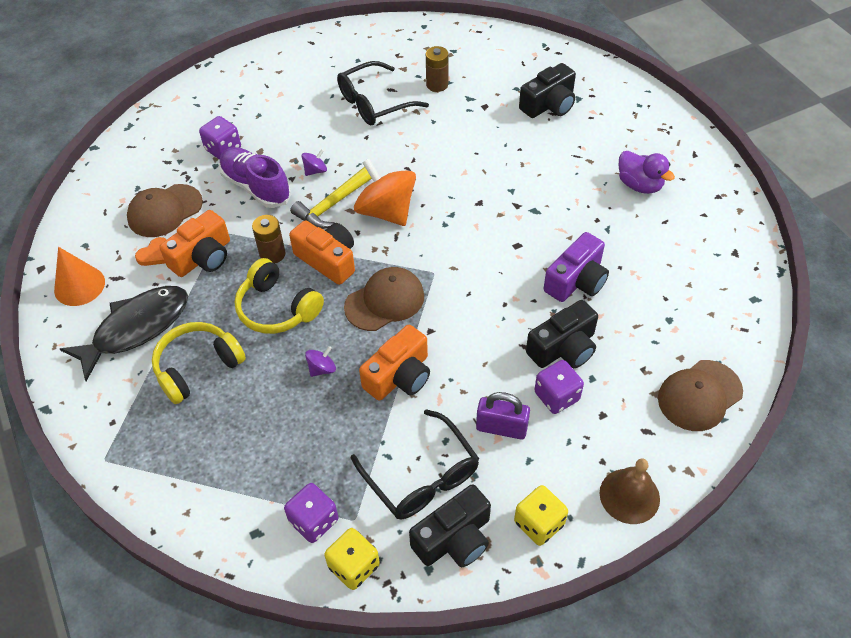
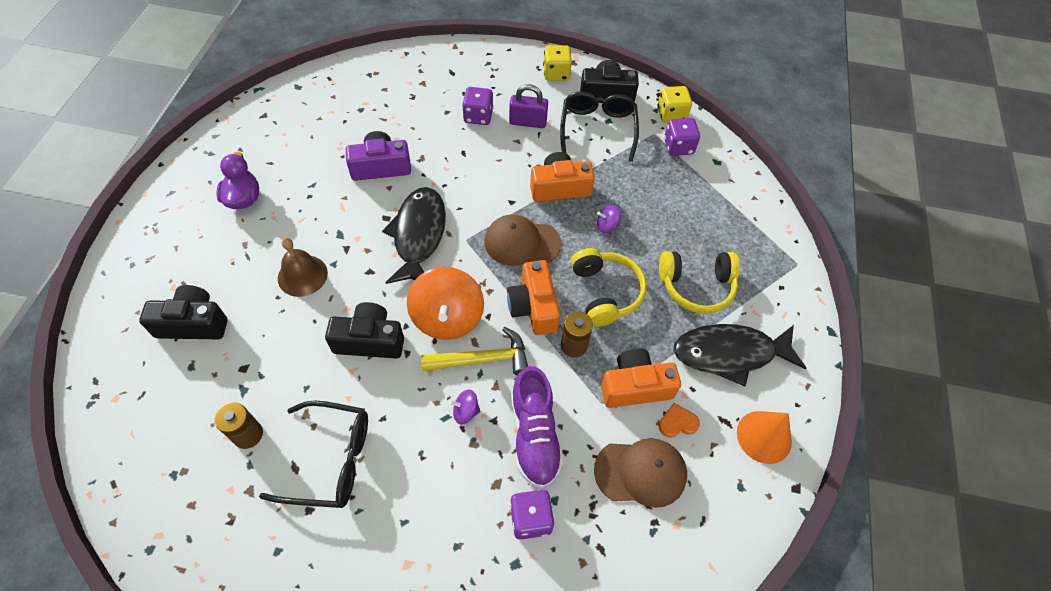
camera: 145 degrees left, 5 degrees up
(475, 250) = (419, 235): none -> black fish
(501, 428) = (528, 122): purple padlock -> purple padlock turned 45 degrees counterclockwise
(563, 348) = (442, 136): black camera -> black camera (369, 340)
(629, 496) = (497, 56): brown bell -> brown bell (302, 275)
(699, 395) = (402, 68): brown cap -> none

